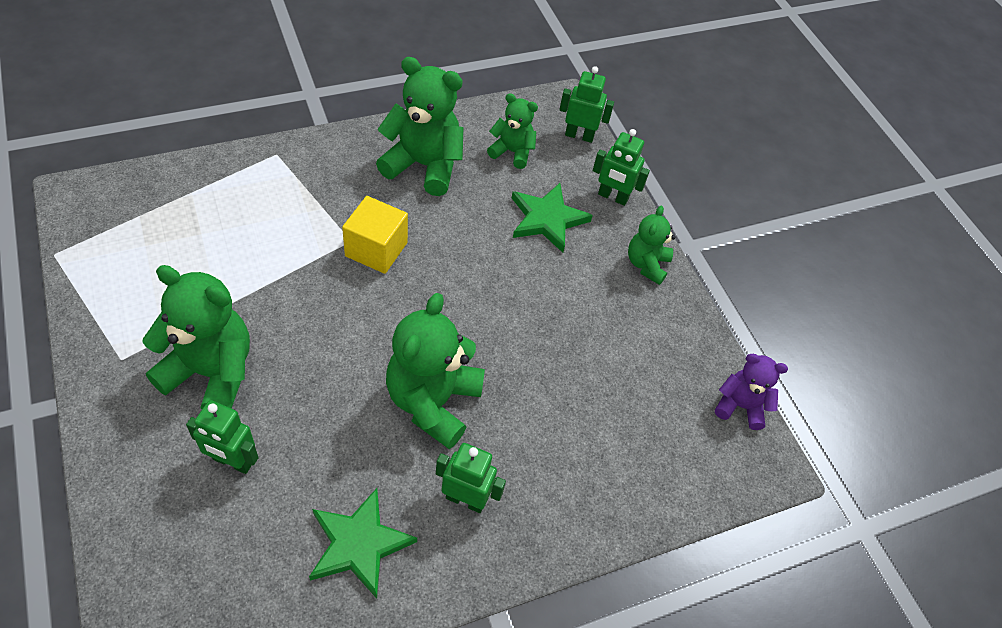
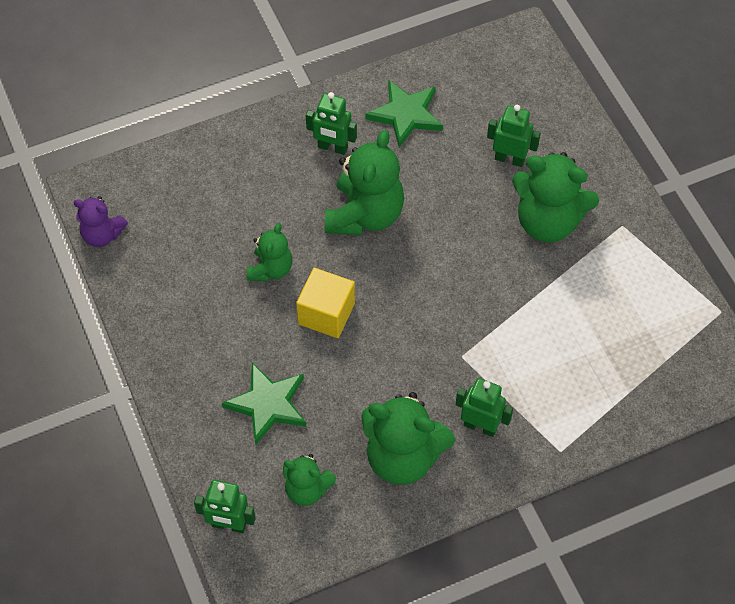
camera: 175 degrees left, 5 degrees up
(376, 249) = (435, 349): yellow cube -> yellow cube (326, 314)
(612, 197) = (196, 441): green robot -> green robot (480, 426)
(646, 264) = (168, 363): green teddy bear -> green teddy bear (270, 269)

